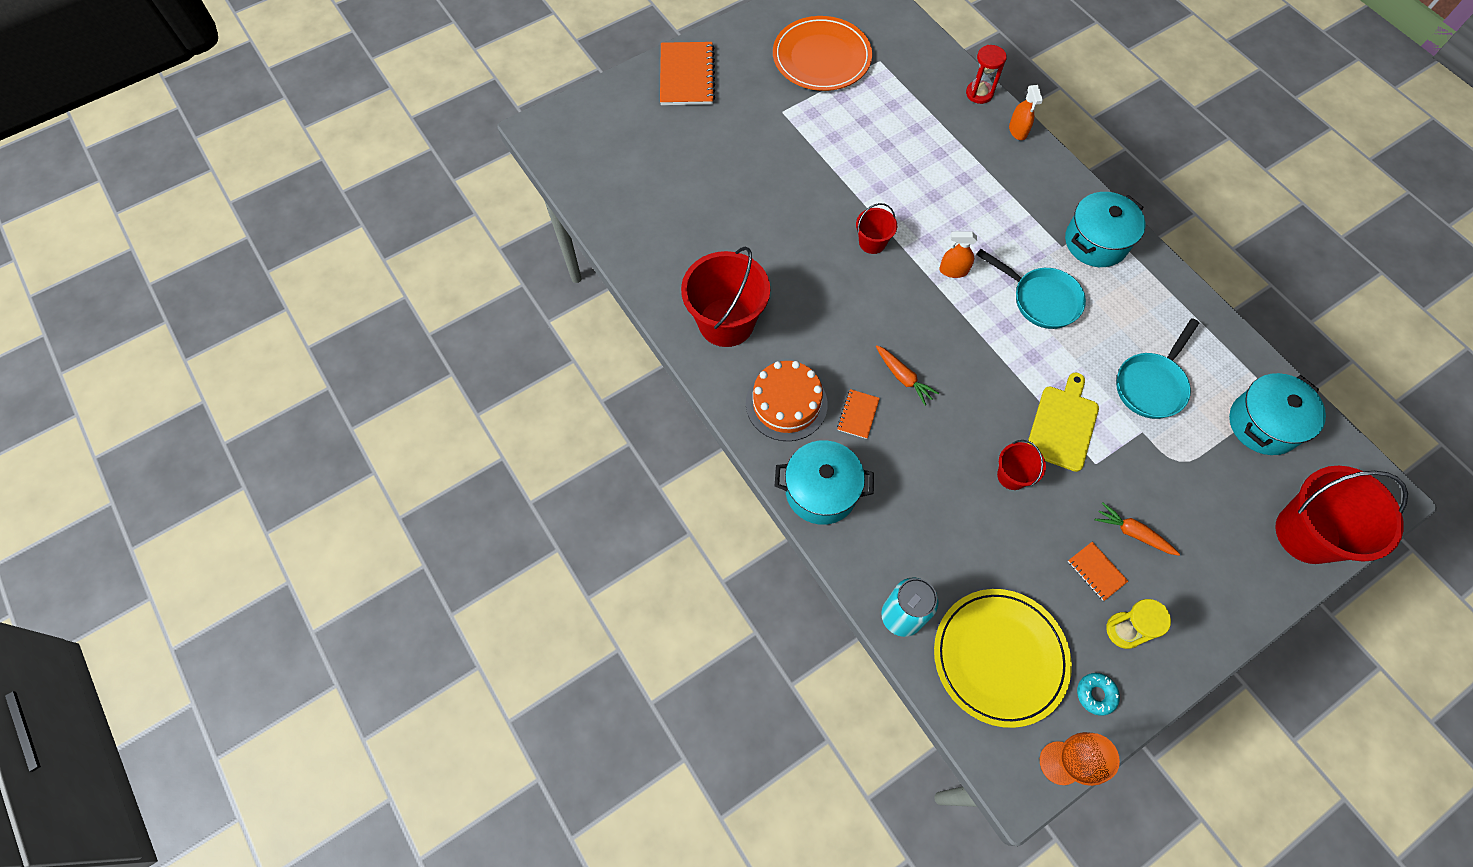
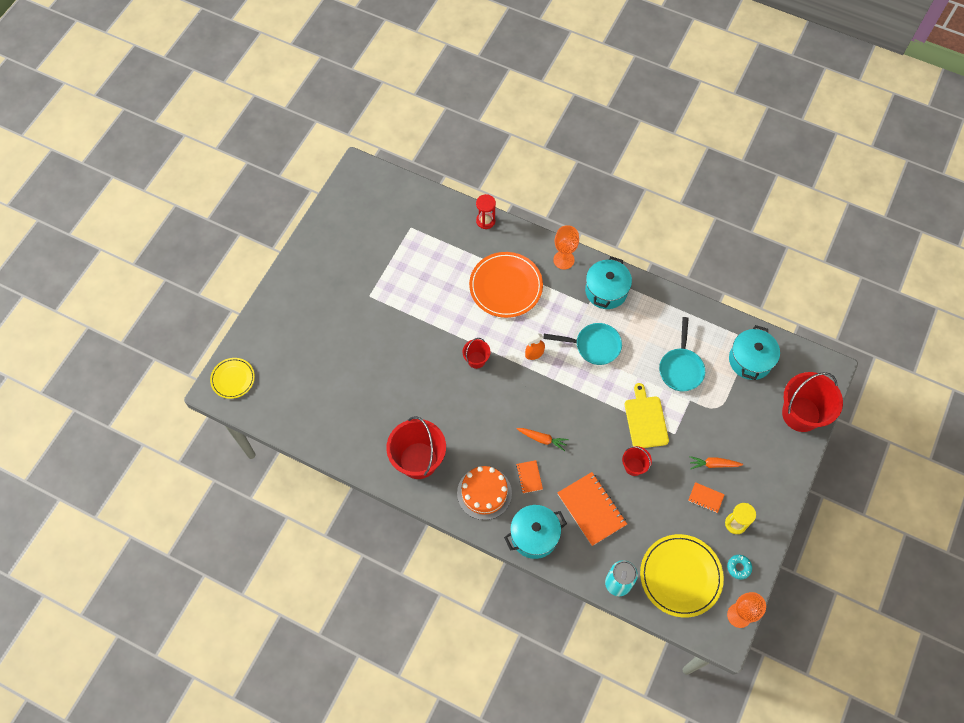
camera: 30 degrees left, 0 degrees up
(566, 126) = (233, 379): none -> yellow plate
(687, 76) = (291, 300): orange notebook -> orange notebook (591, 509)
(821, 57) = (372, 243): orange plate -> orange plate (506, 286)
(1018, 131) = (522, 236): orange spray bottle -> none
(1057, 181) = (563, 260): none -> orange goblet

